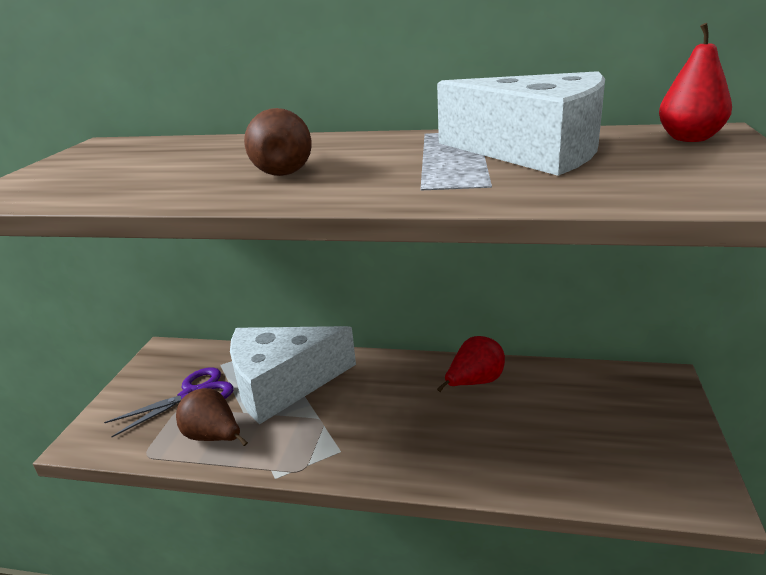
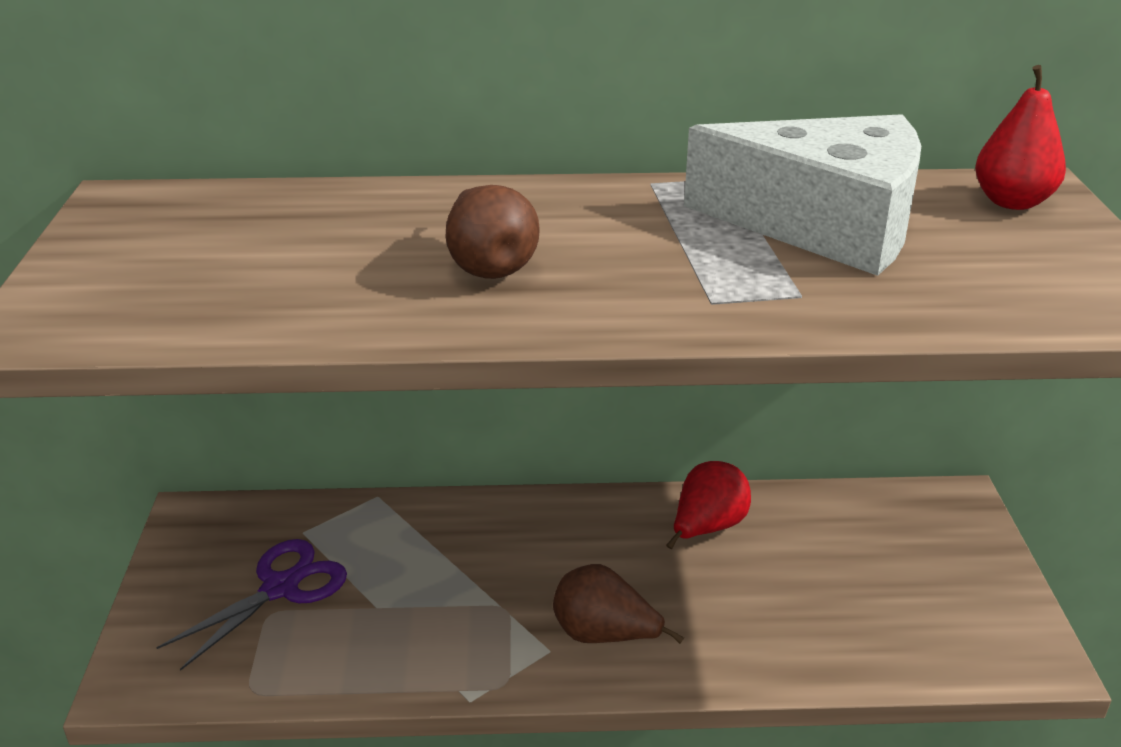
camera: 15 degrees left, 5 degrees up
(214, 437) = (348, 652): brown pear -> brown pear (604, 635)
(282, 384) = (420, 556): white cheese -> none

